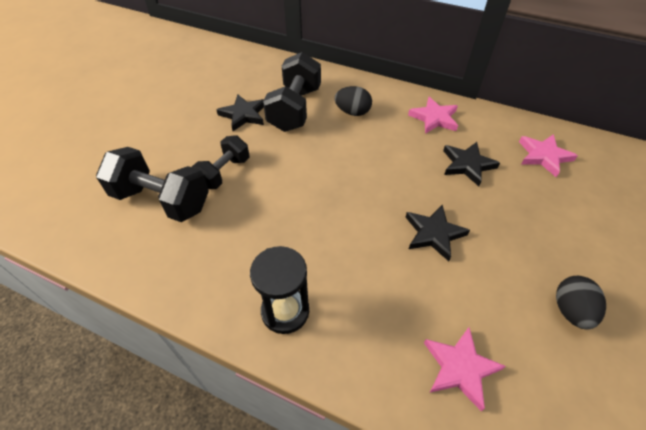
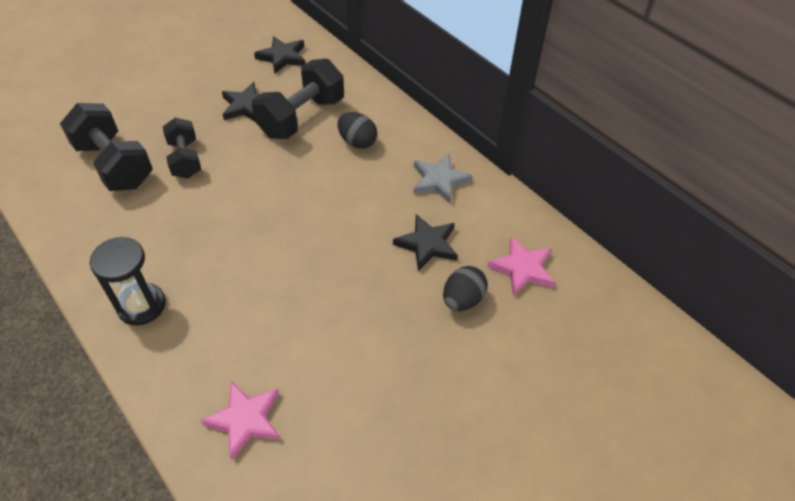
camera: 25 degrees right, 0 degrees up
(224, 173) = (185, 159): black dumbbell -> black dumbbell turned 75 degrees counterclockwise
(434, 118) = (439, 180): pink star -> grey star
(434, 233) = (328, 297): black star -> black star (282, 57)
(570, 310) = (393, 424): black egg -> black egg (462, 300)

